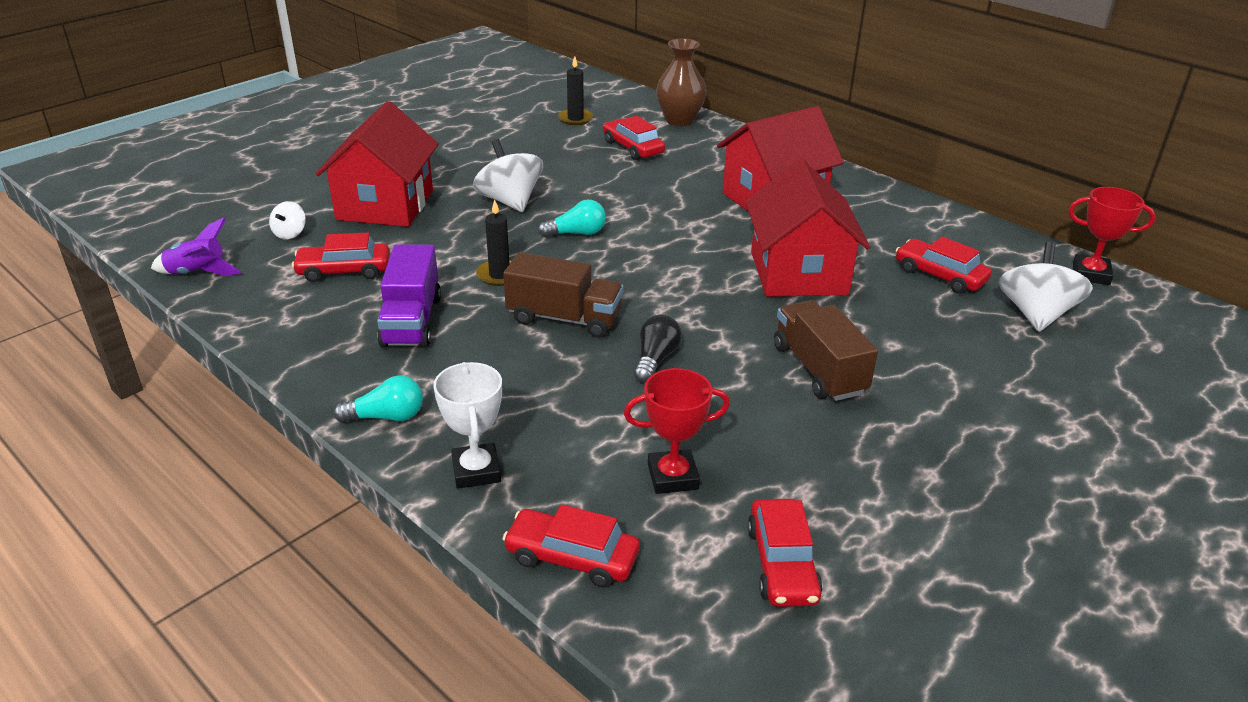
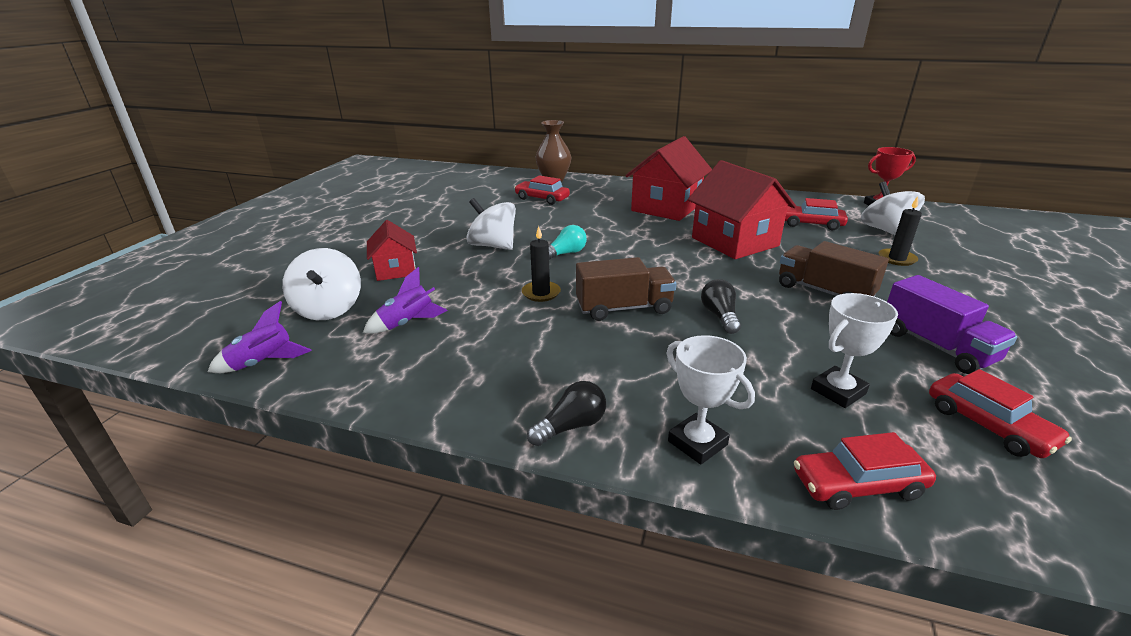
camera: 25 degrees left, 5 degrees down
(290, 233) = (329, 309): white spinning top -> white spinning top, size x2.01
(344, 271) = (408, 323): red car -> purple rocket
(385, 205) = (395, 270): red house -> red house, size x0.57
(386, 417) = (571, 426): turquoise light bulb -> black light bulb
(412, 321) = (508, 344): purple truck -> purple truck (936, 346)
(575, 119) = (483, 191): black candle -> black candle (897, 259)
(672, 477) = (838, 391): red trophy -> white trophy

